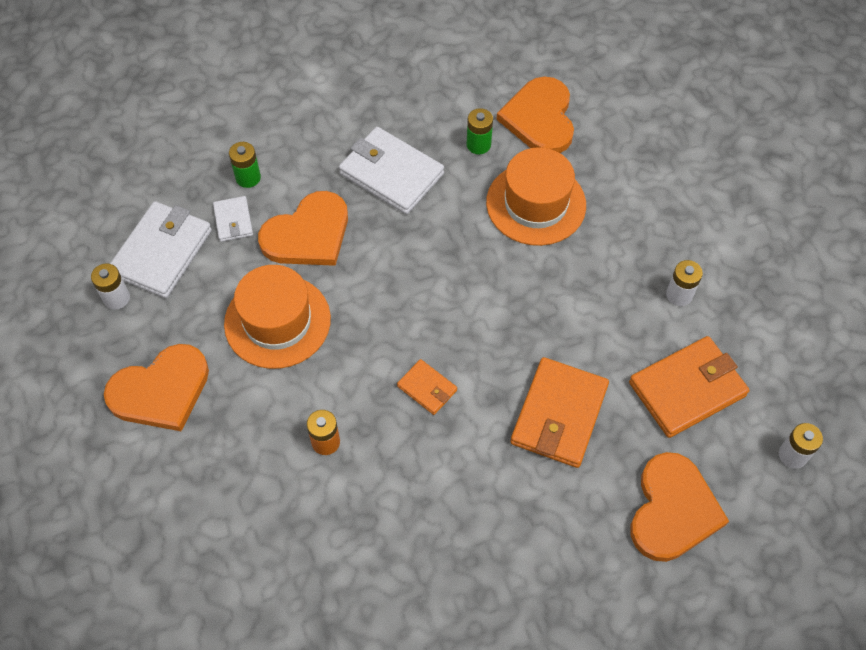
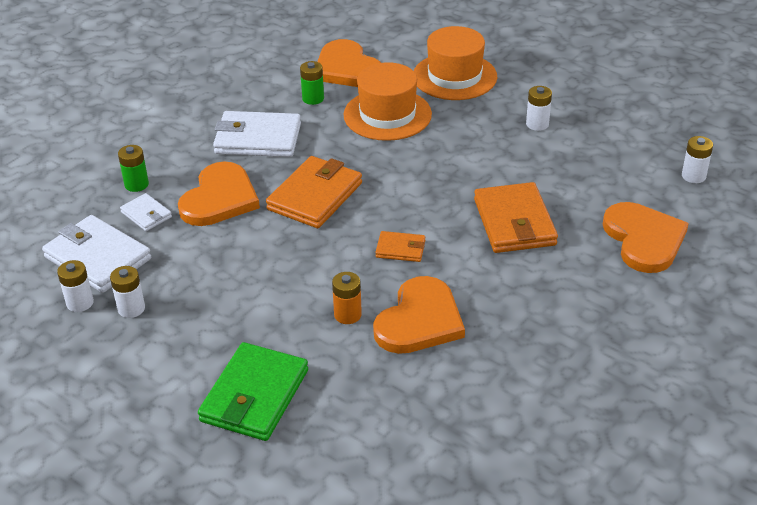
camera: 30 degrees left, 20 degrees down
(152, 328) = (131, 308): none -> white battery
(161, 390) = (174, 344): orange heart -> orange heart (419, 320)
(162, 252) = (97, 258): white wallet -> white wallet turned 45 degrees counterclockwise
(188, 489) = (255, 396): none -> green wallet
(277, 321) = (240, 260): orange hat -> orange hat (454, 76)
(687, 389) = (590, 171): orange wallet -> orange wallet (315, 196)

